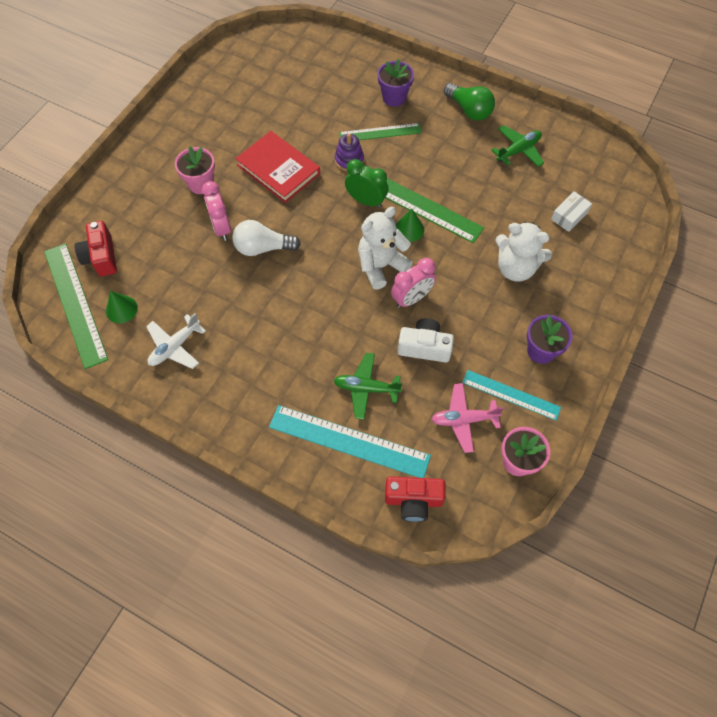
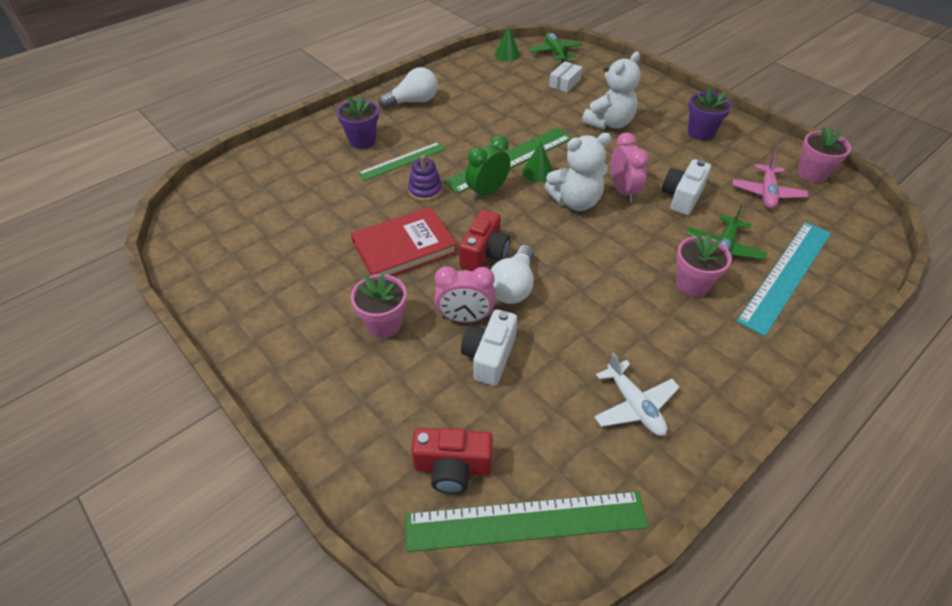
camera: 70 degrees left, 15 degrees down
(121, 309) = (555, 458): green cone -> green cone (507, 54)
(192, 251) = (489, 356): none -> white camera
(310, 369) = (692, 284): none -> pink flower pot
(380, 133) = (402, 161): green ruler -> green ruler turned 45 degrees clockwise
(381, 266) = (575, 201): white teddy bear -> white teddy bear turned 90 degrees counterclockwise
(413, 500) = (854, 246): red camera -> red camera (484, 253)
(469, 110) = (413, 101): green light bulb -> white light bulb
(511, 395) = (743, 160): turquoise ruler -> none
(518, 150) = (479, 88): green plane -> green plane (555, 53)
(569, 216) = (565, 83): white box -> white box turned 60 degrees clockwise

